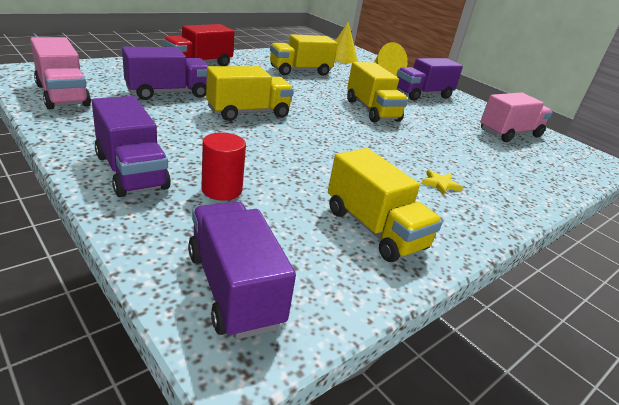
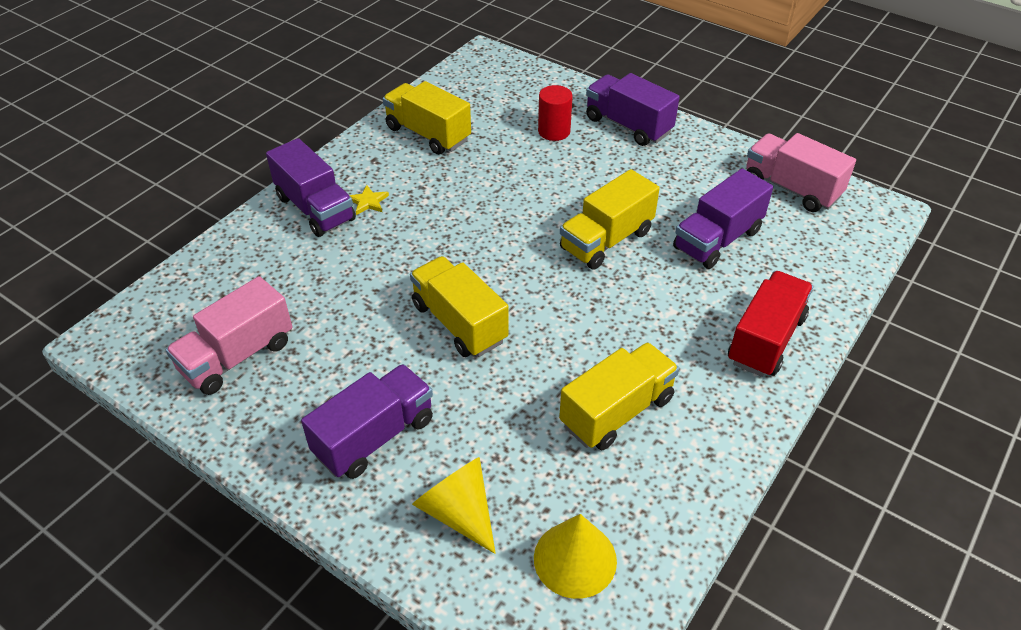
camera: 170 degrees right, 15 degrees up
(234, 289) = (501, 76): purple truck -> purple truck (315, 208)

